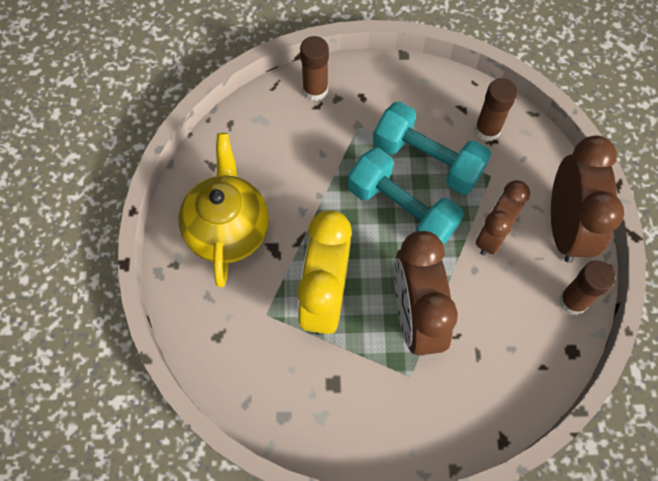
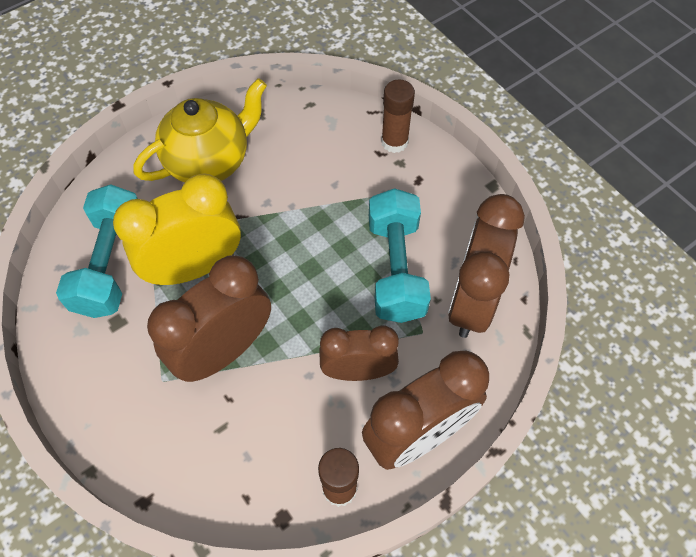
camera: 55 degrees right, 5 degrees down
(401, 210) = (326, 277): turquoise dumbbell -> turquoise dumbbell (111, 264)
(487, 130) = (472, 301): brown glue stick -> brown clock

